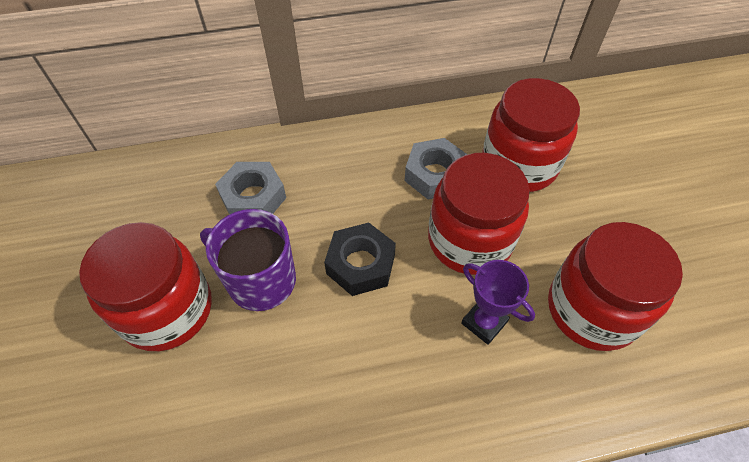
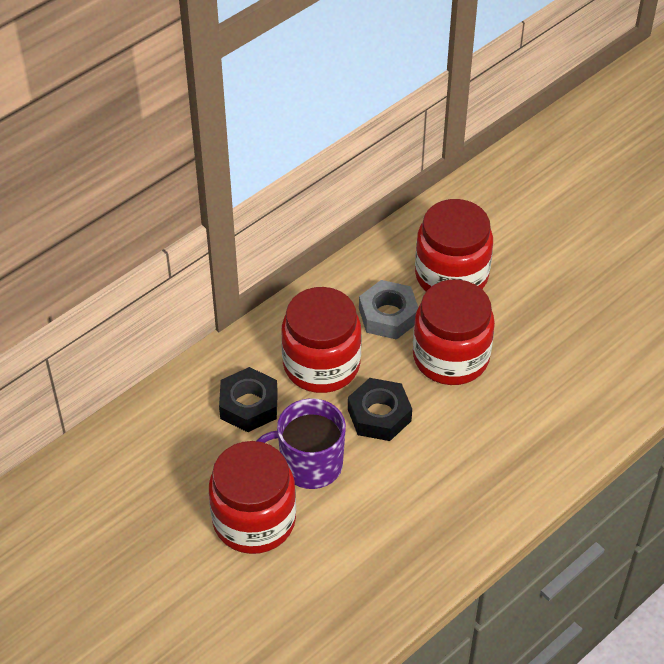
camera: 30 degrees left, 5 degrees down
(253, 197) = (249, 405): grey nut -> black nut
(484, 322) = (498, 412): purple trophy -> none
(592, 309) = (569, 366): red jar -> red jar (321, 364)

